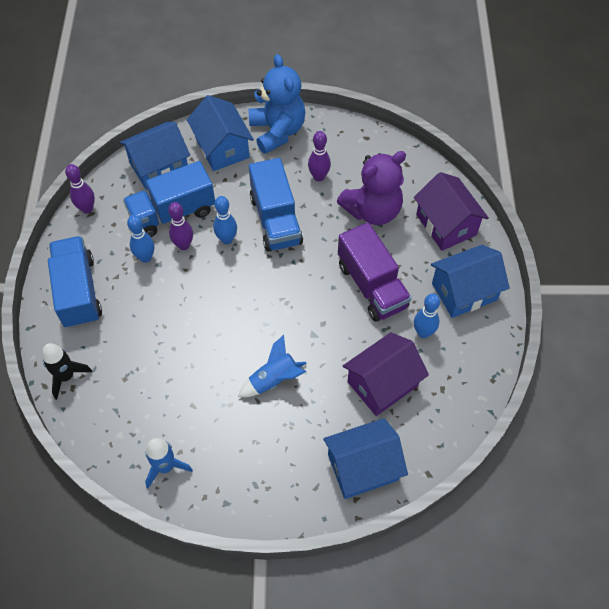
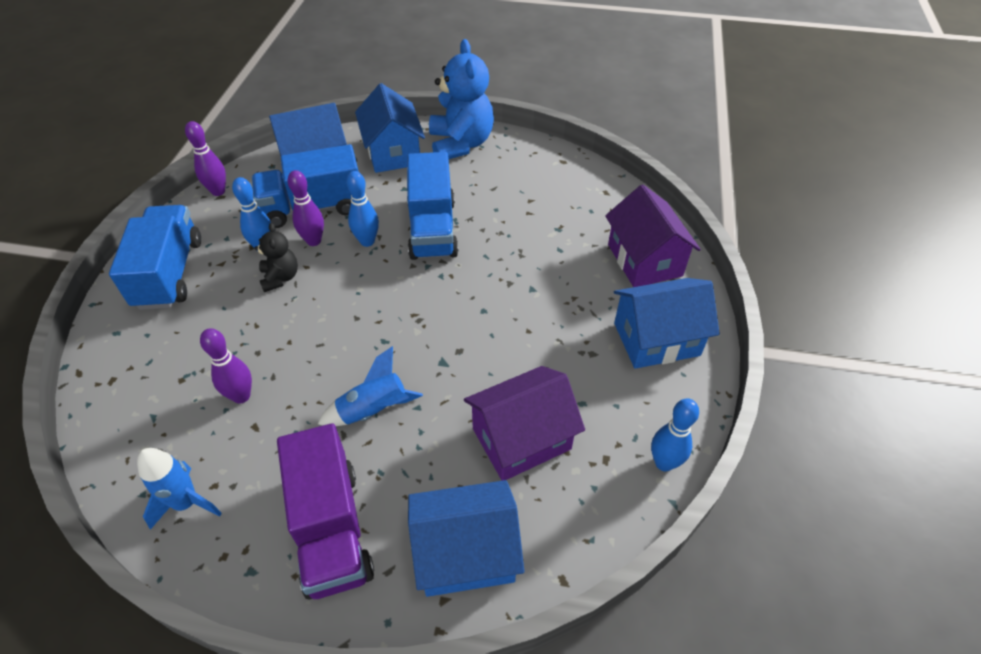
camera: 10 degrees right, 10 degrees down
(66, 376) = (110, 366): black rocket -> none
(168, 282) = (280, 278): none -> black teddy bear
(319, 177) = (497, 192): purple bowling pin -> purple bowling pin (241, 396)
(372, 210) = (554, 234): purple teddy bear -> none
(372, 285) = (534, 315): purple truck -> purple truck (331, 528)
(423, 332) = (592, 381): blue bowling pin -> blue bowling pin (664, 463)

